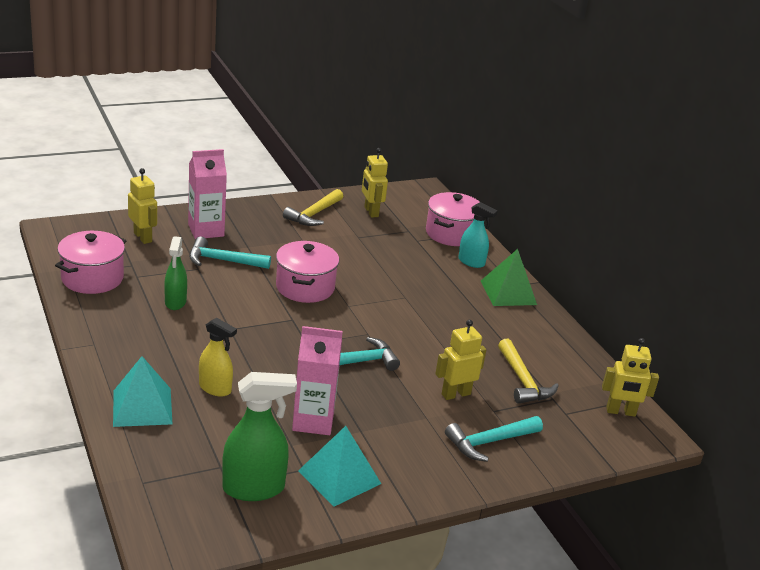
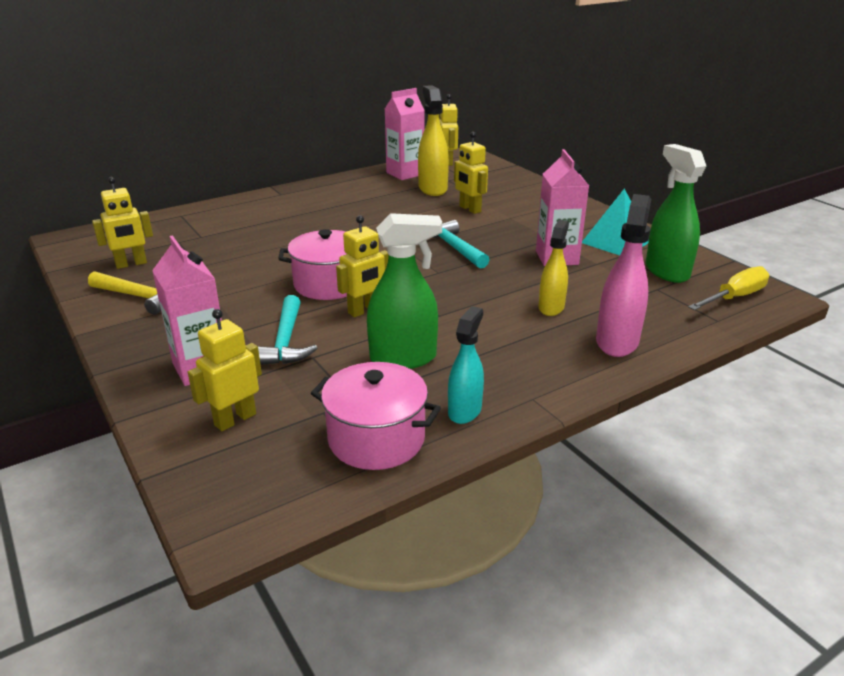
camera: 95 degrees left, 0 degrees up
(142, 407) = (617, 341): turquoise pyramid -> pink spray bottle
(175, 302) = (403, 358): green spray bottle -> green spray bottle, size x1.54
(178, 515) = (734, 297): none -> yellow screwdriver
(253, 297) = (364, 310): none -> yellow robot
(451, 233) = (181, 221): pink pot -> none
(471, 262) = (242, 211): turquoise spray bottle -> turquoise spray bottle (465, 411)
(489, 442) = (521, 197): turquoise hammer -> none
(508, 292) = (295, 196): green pyramid -> none
(523, 381) = (432, 189): yellow hammer -> yellow spray bottle
(575, 370) = (405, 173): none -> pink carton

